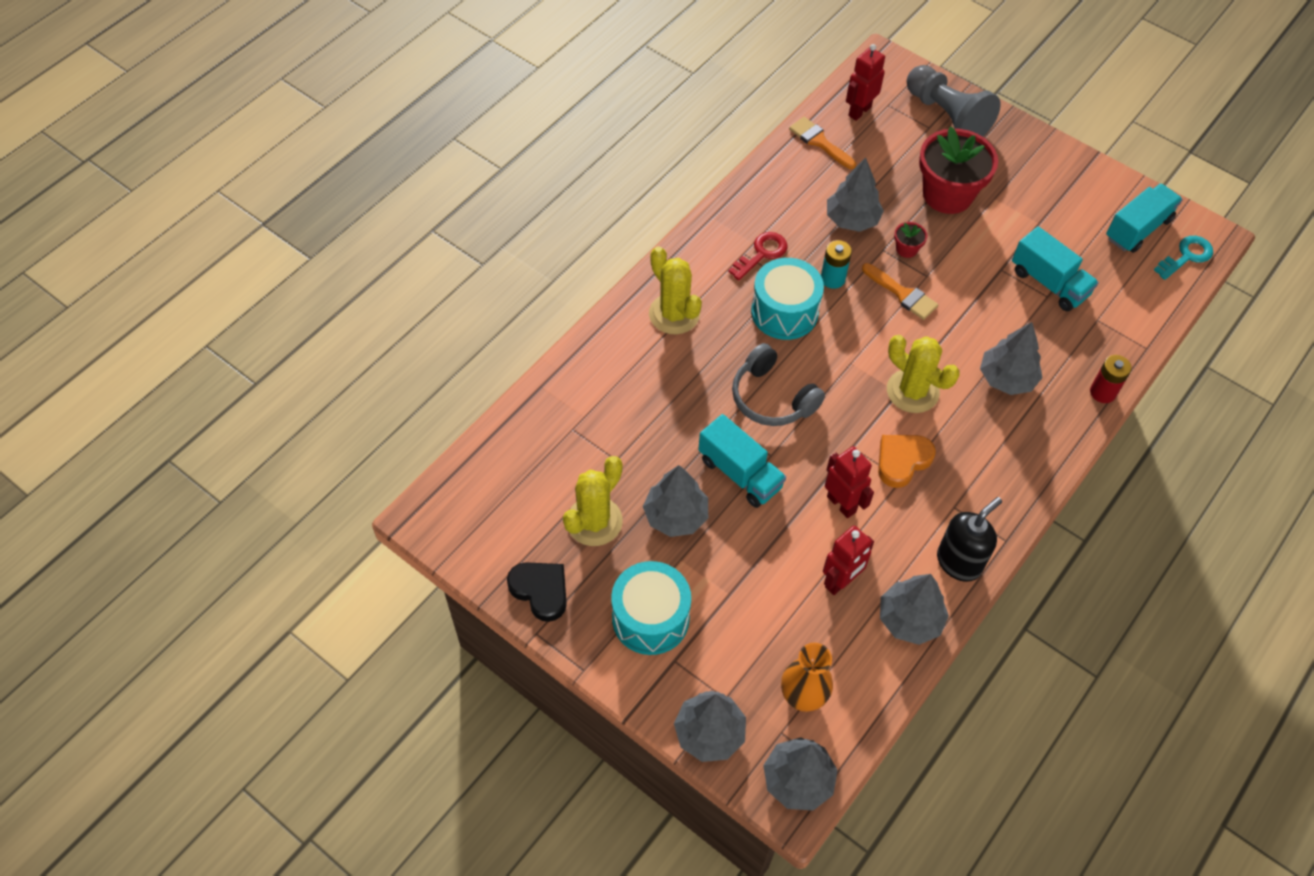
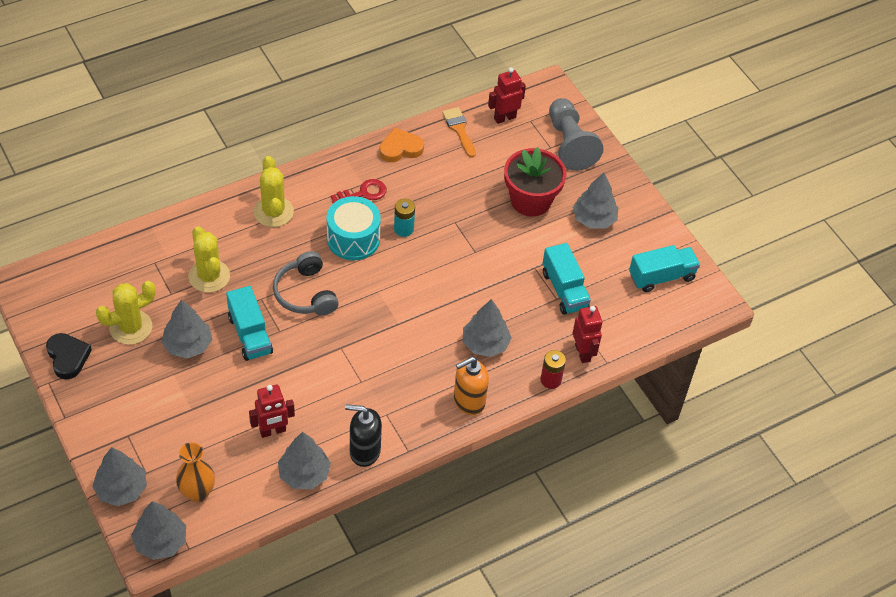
camera: 20 degrees right, 5 degrees down
(650, 618) = (129, 403): turquoise drum -> none
(841, 504) = (307, 381): red robot -> red robot (583, 352)
(852, 220) = (446, 193): grey tree -> grey tree (594, 219)
(902, 294) = (448, 258): orange brush -> none
(902, 461) = (370, 370): orange heart -> orange heart (400, 148)
(906, 249) = (472, 228): red flower pot -> none
(912, 391) = (409, 326): yellow cactus -> yellow cactus (209, 276)
(959, 562) = (364, 451): black soap dispenser -> black soap dispenser turned 150 degrees counterclockwise
(1033, 453) = (468, 401): none -> orange soap dispenser
(1186, 256) = (685, 310): turquoise key -> none

